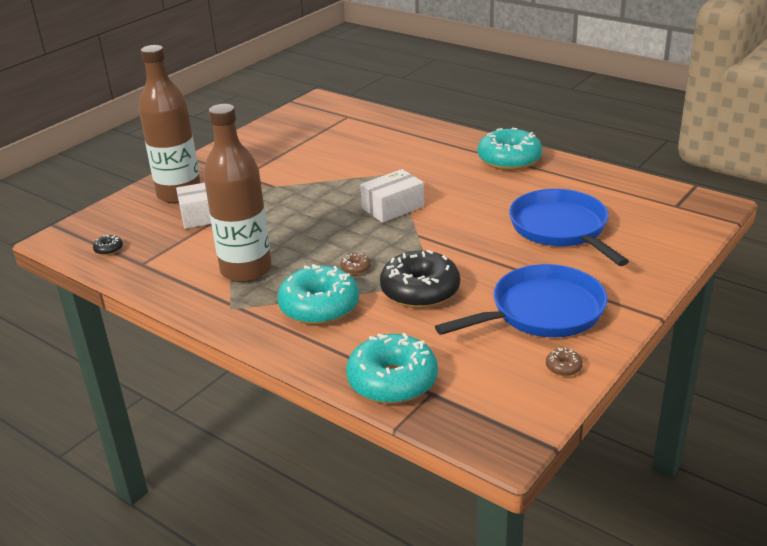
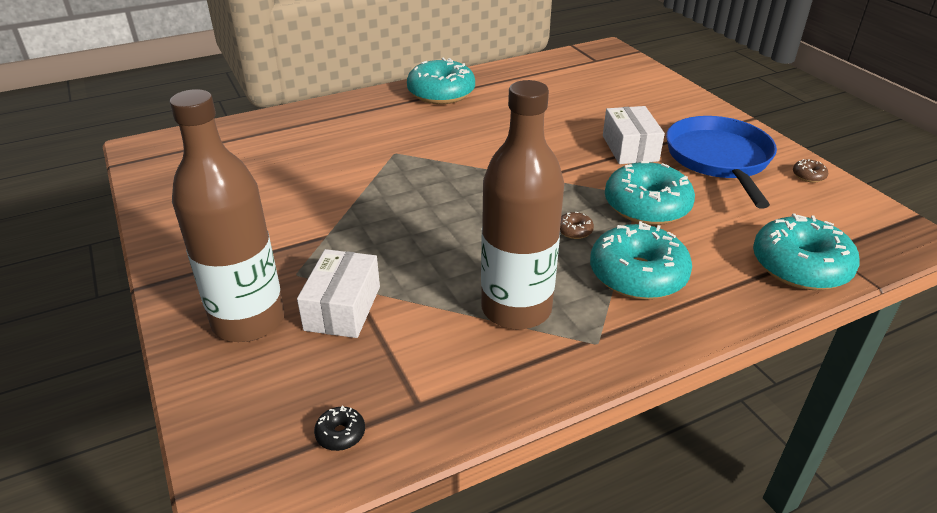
camera: 65 degrees left, 5 degrees up
(393, 207) = (467, 175): white box -> white box (630, 148)
(420, 291) = (646, 206): black donut -> turquoise donut
(561, 228) = (590, 110): blue pan -> none

